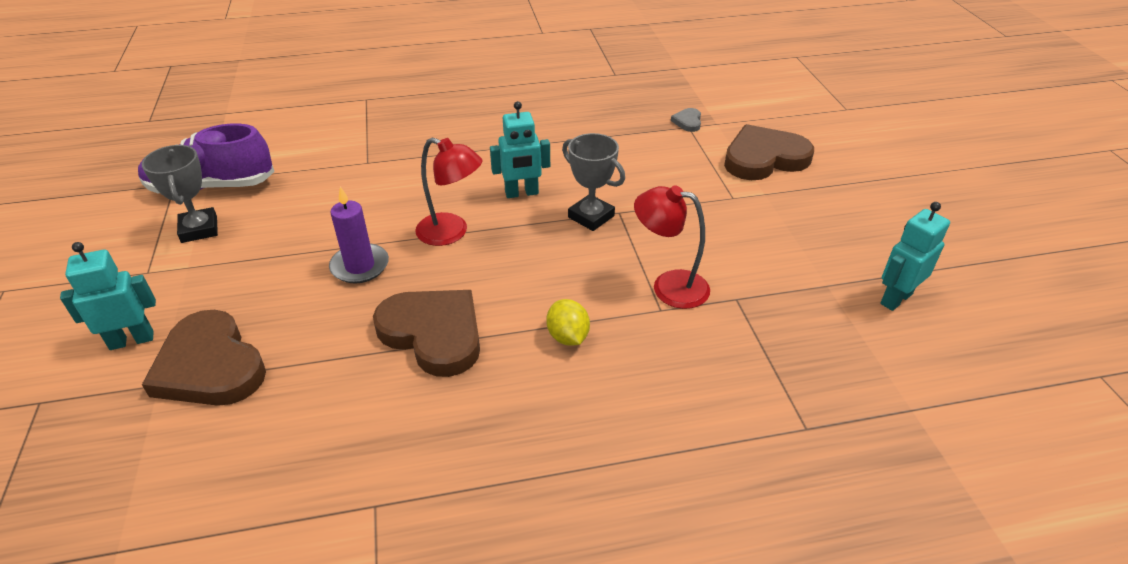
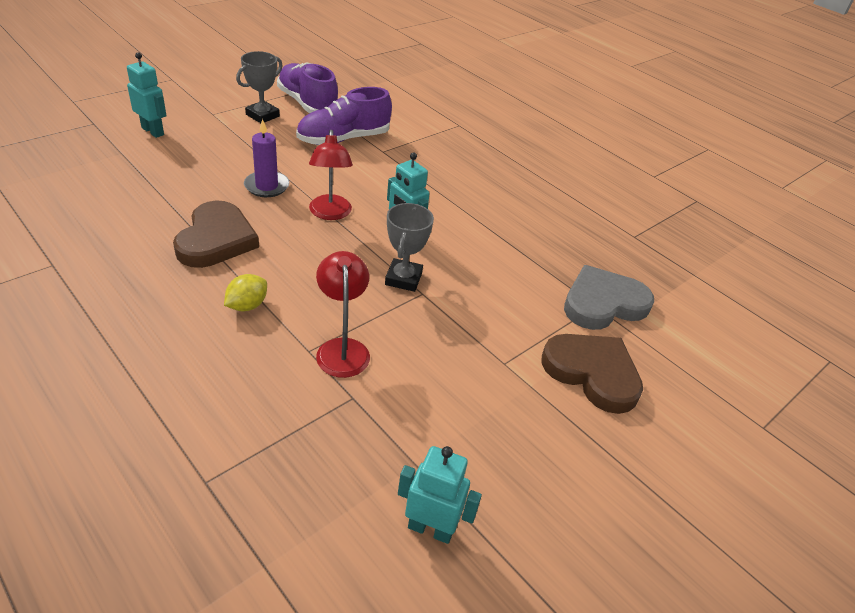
camera: 55 degrees right, 0 degrees up
(210, 366) = (144, 164): brown heart -> none
(317, 182) = (343, 139): none -> purple shoe
(688, 122) = (603, 303): grey heart -> grey heart, size x2.36

